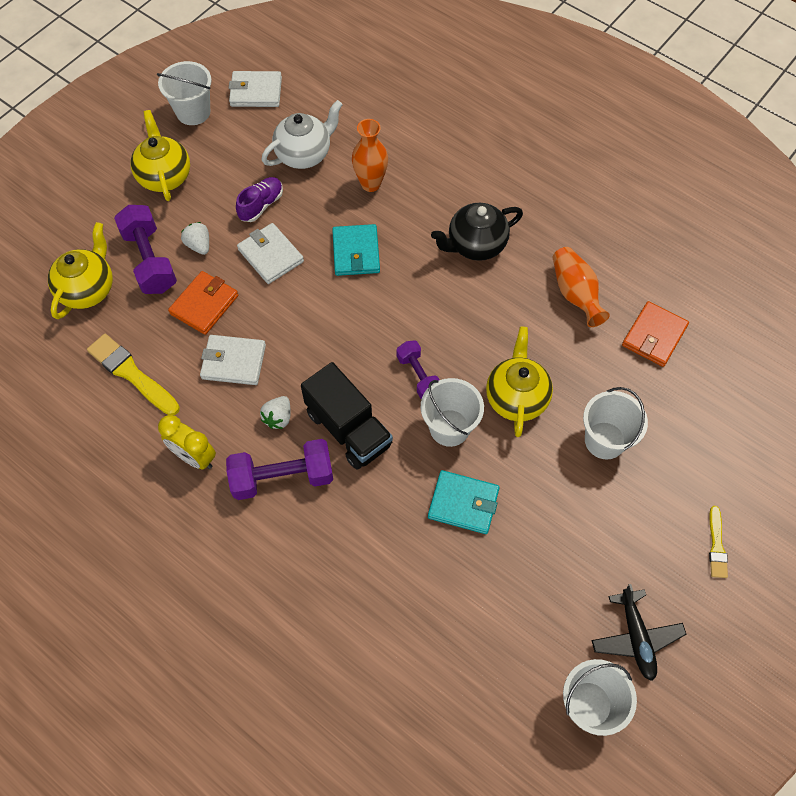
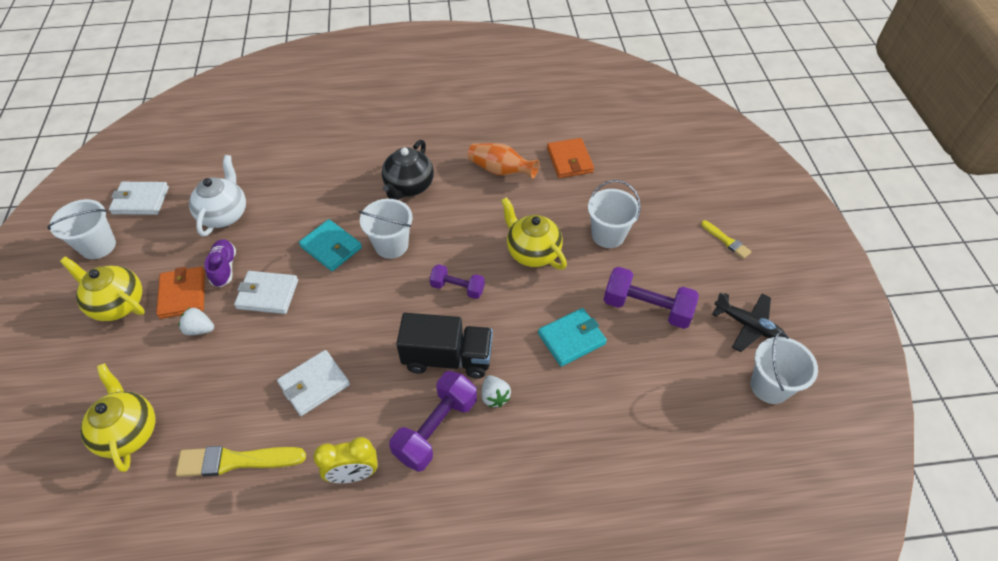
camera: 45 degrees left, 10 degrees down
(150, 260) = (166, 370): purple dumbbell -> purple dumbbell (647, 308)
(204, 305) = (248, 365): orange wallet -> orange wallet (183, 294)
(256, 92) = (141, 200): white wallet -> white wallet turned 45 degrees clockwise
(278, 418) = (389, 393): white strawberry -> white strawberry (494, 396)
(371, 184) = (296, 200): orange vase -> none
(449, 428) = (512, 302): white bucket -> white bucket (391, 245)

